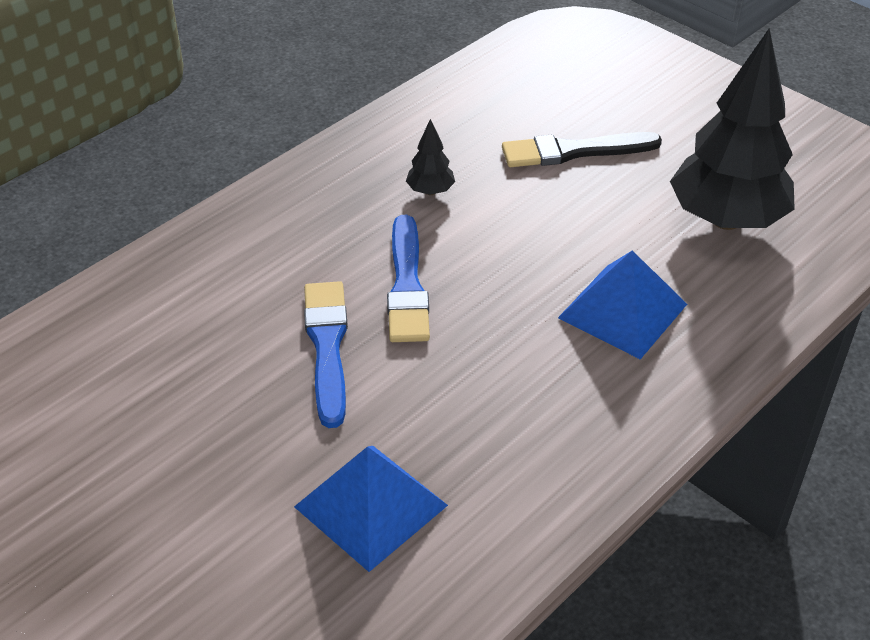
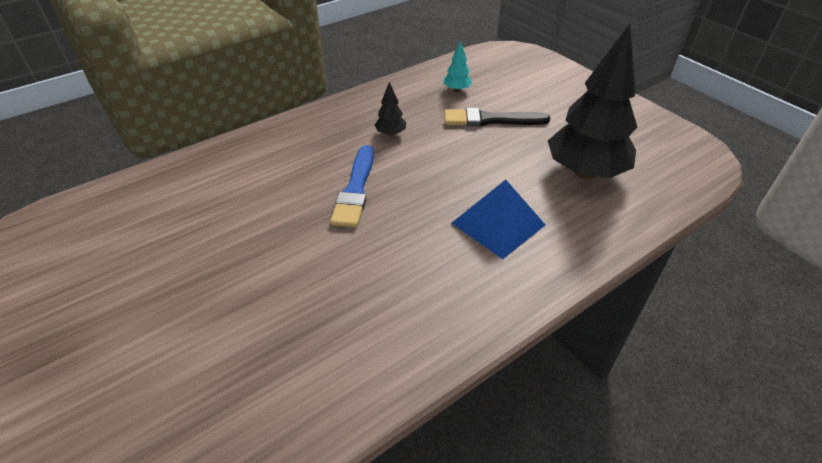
camera: 10 degrees right, 0 degrees up
(327, 347) = (288, 223): blue brush -> none
(371, 506) = (275, 340): blue pyramid -> none
(510, 105) = (457, 90): none -> turquoise tree

